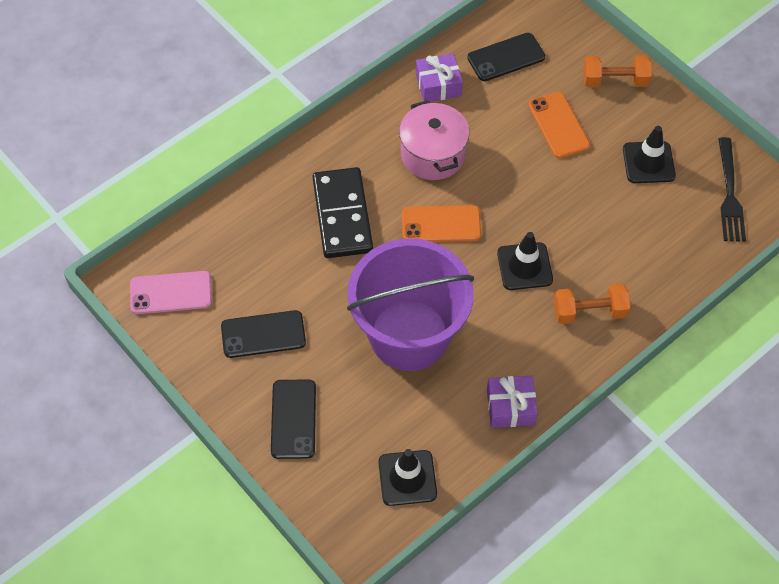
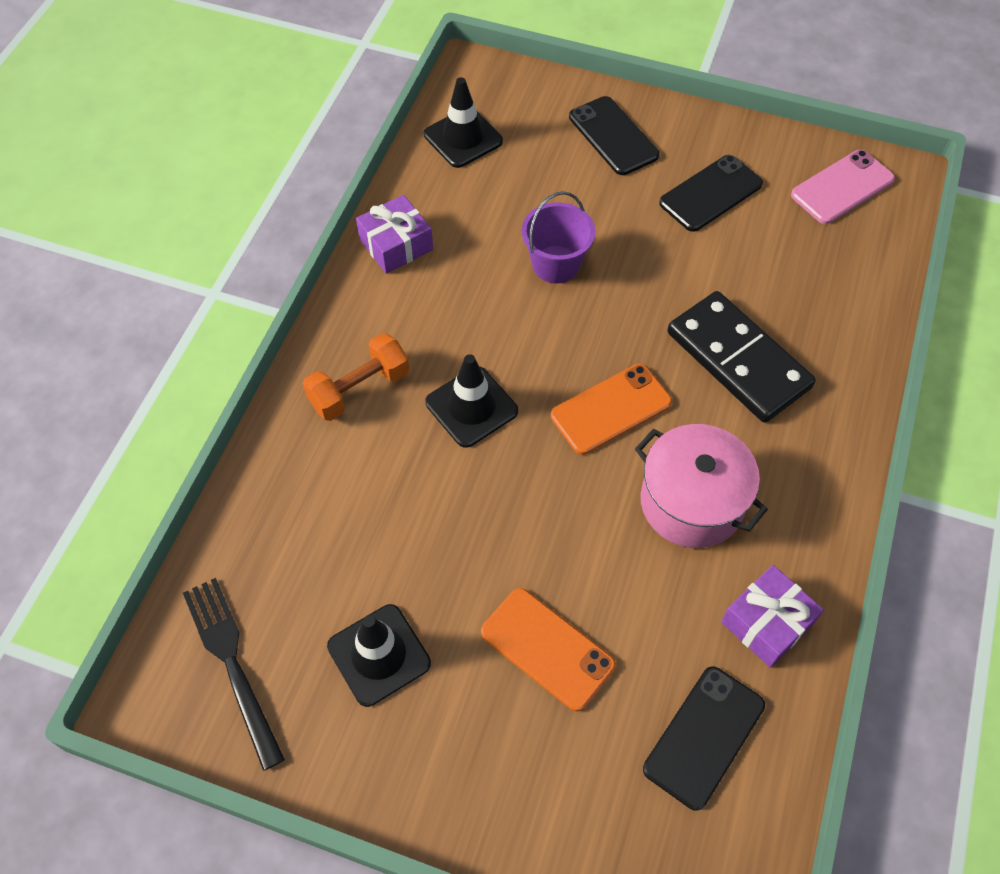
camera: 150 degrees right, 0 degrees up
(409, 335) = (556, 264): purple bucket -> purple bucket, size x0.46
(614, 81) = (505, 789): orange dumbbell -> none

